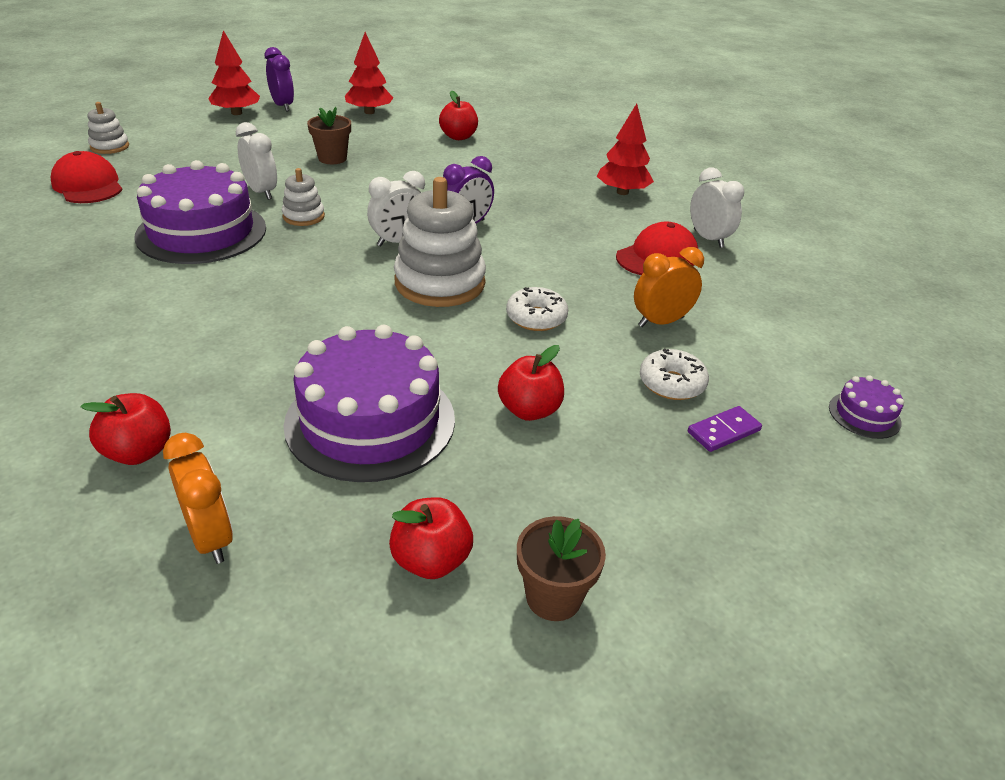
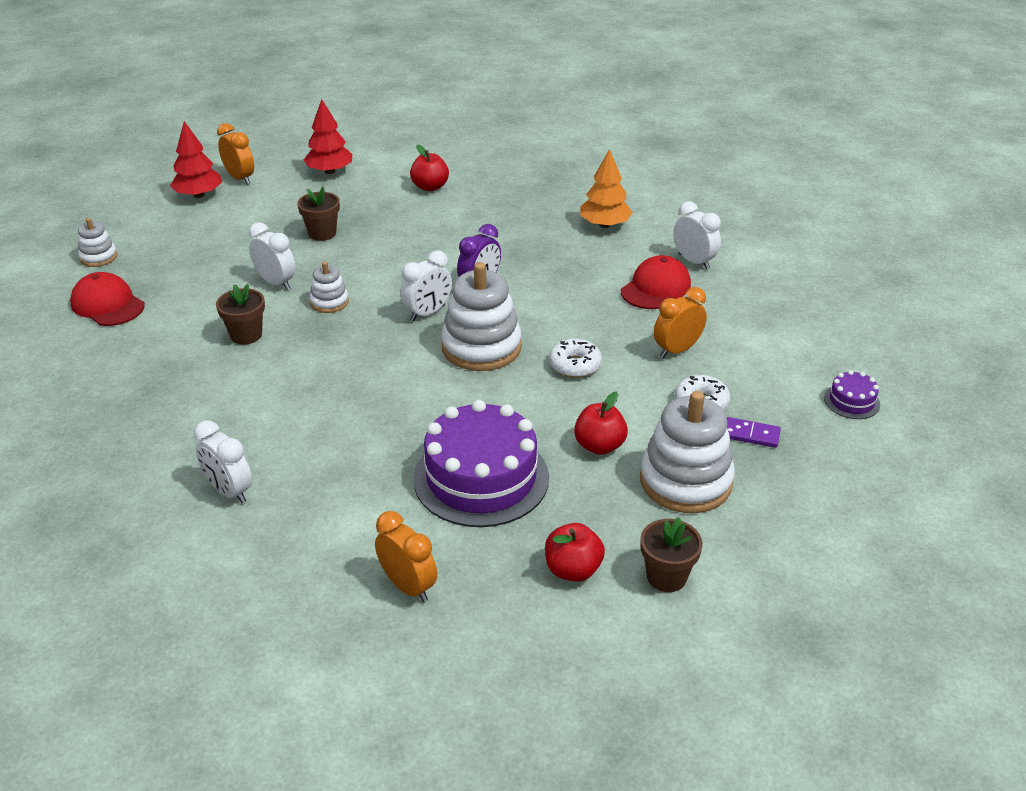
camera: 10 degrees left, 0 degrees up
(77, 381) = (229, 491): none -> white clock
(139, 452) = (316, 536): red apple -> none
(201, 232) = (246, 335): purple cake -> brown flower pot
(283, 106) = (240, 178): purple clock -> orange clock
(622, 192) = (605, 225): red tree -> orange tree
(622, 473) = (685, 481): none -> white stacking toy
(724, 431) = (751, 435): purple domino -> purple domino turned 60 degrees clockwise

